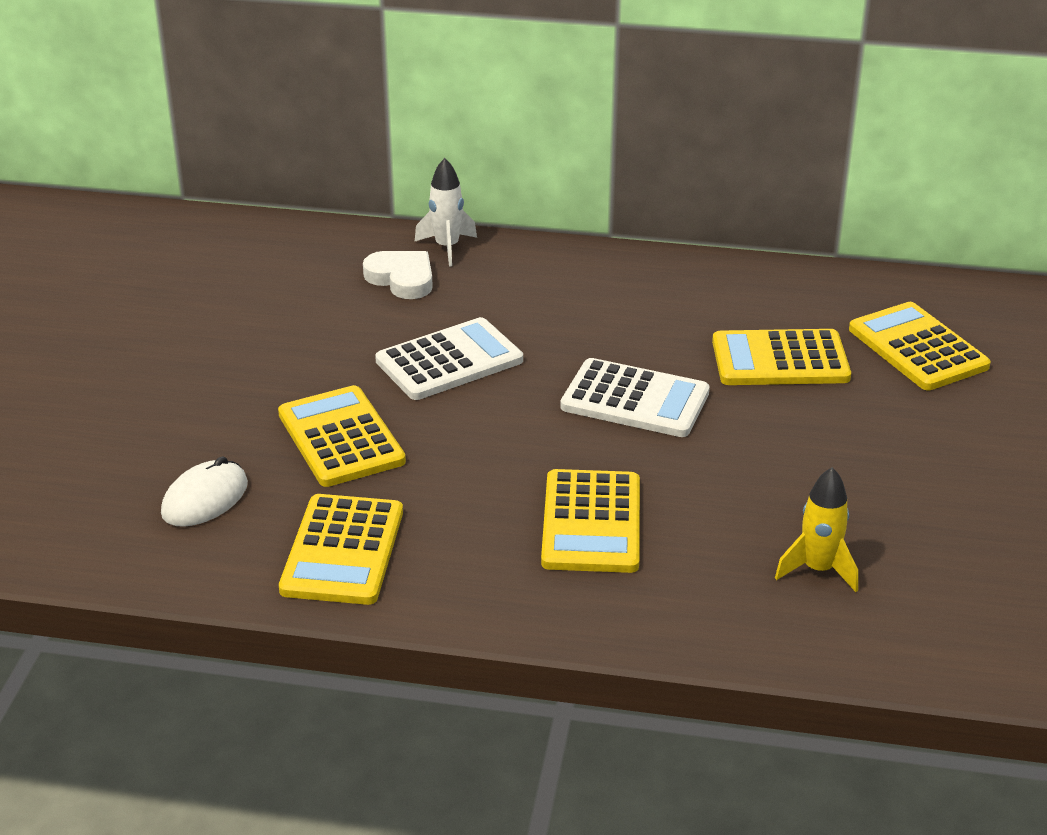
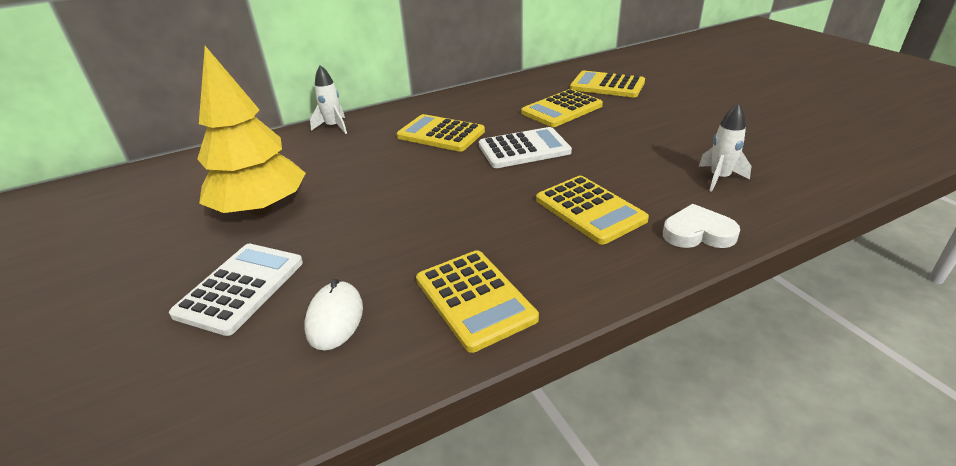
camera: 35 degrees left, 0 degrees up
(254, 337) = (261, 209): none -> yellow tree
(341, 438) = (387, 236): yellow calculator -> yellow calculator (441, 134)
(402, 279) = (324, 148): white heart -> white heart (698, 233)
(449, 361) = (402, 172): white calculator -> white calculator (240, 288)
(818, 570) = (719, 178): yellow rocket -> white rocket

